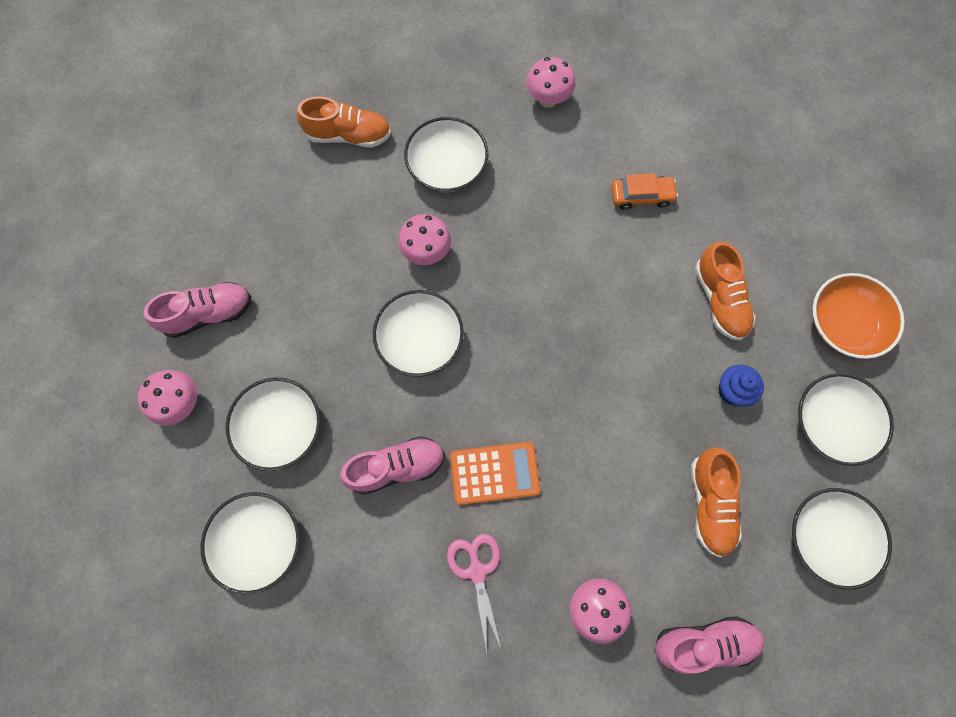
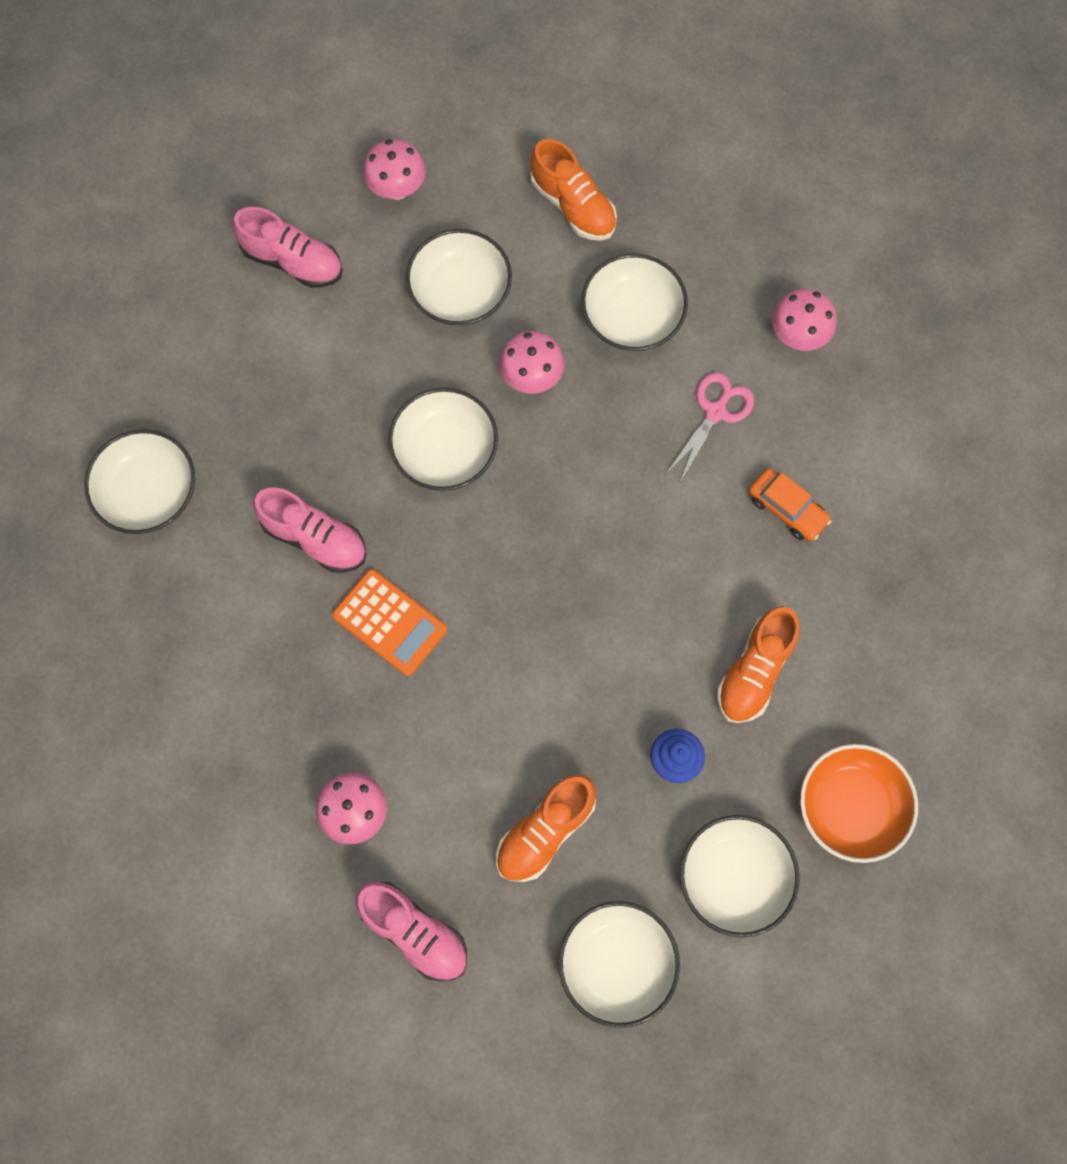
camera: 45 degrees right, 0 degrees up
(181, 403) = (198, 318): pink mushroom -> pink mushroom (397, 188)
(280, 428) = (256, 414): white bowl -> white bowl (460, 291)
(477, 571) = (292, 686): pink scissors -> pink scissors (715, 412)

